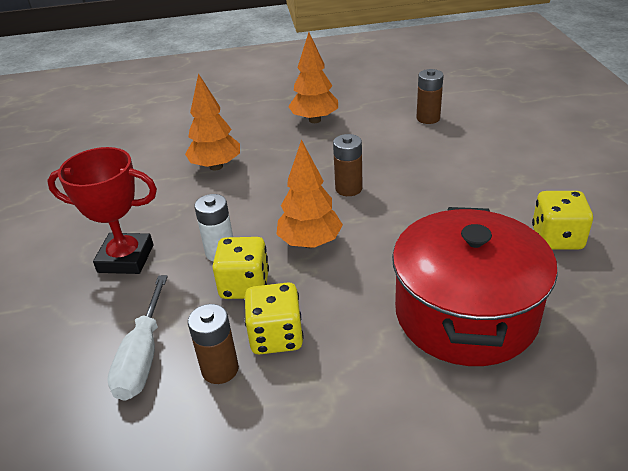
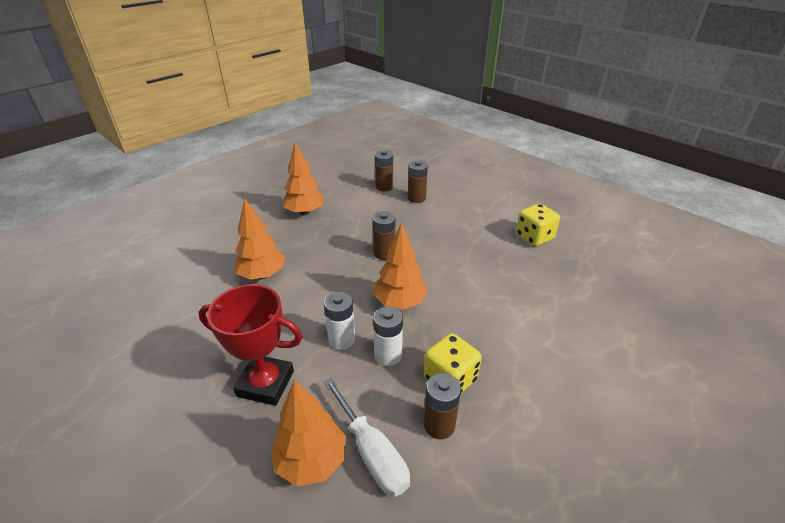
camera: 40 degrees left, 0 degrees up
(95, 336) = (312, 461): none -> orange tree
(126, 258) = (265, 383): red trophy -> red trophy turned 45 degrees clockwise
(244, 285) = (388, 355): yellow dice -> white battery
(452, 142) = (416, 198): none -> brown battery
(465, 314) = (538, 304): red pot -> none

